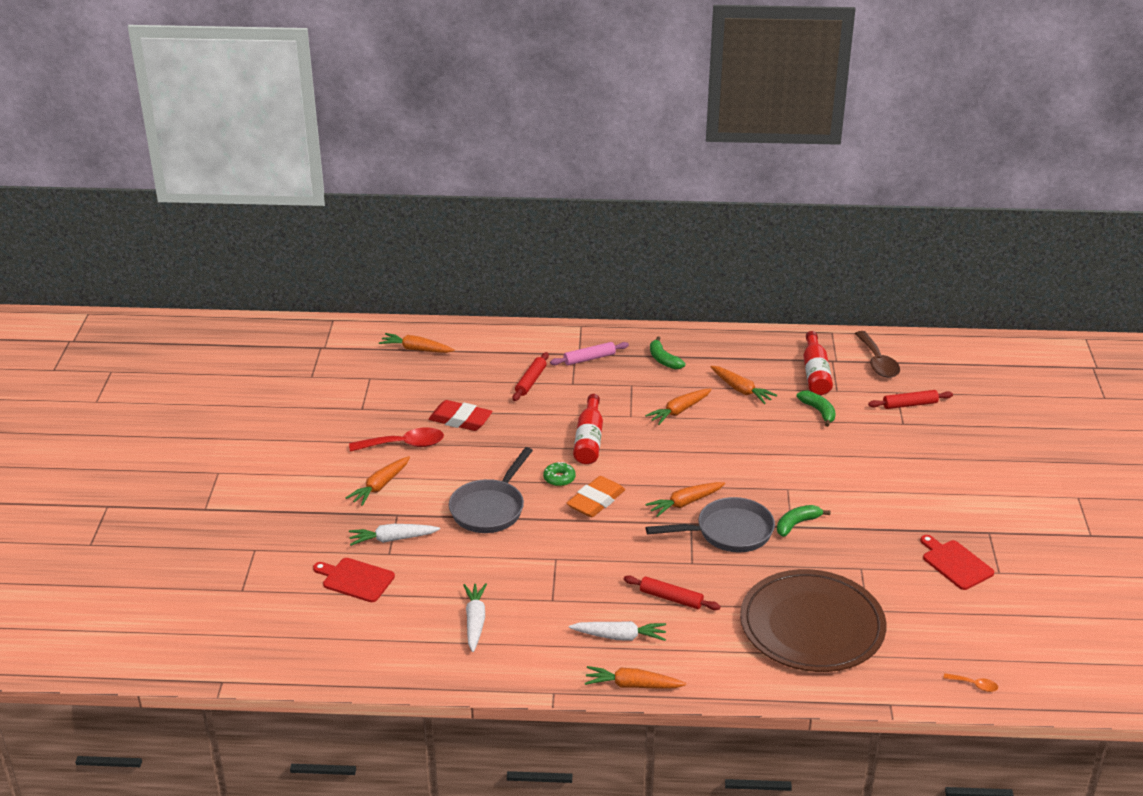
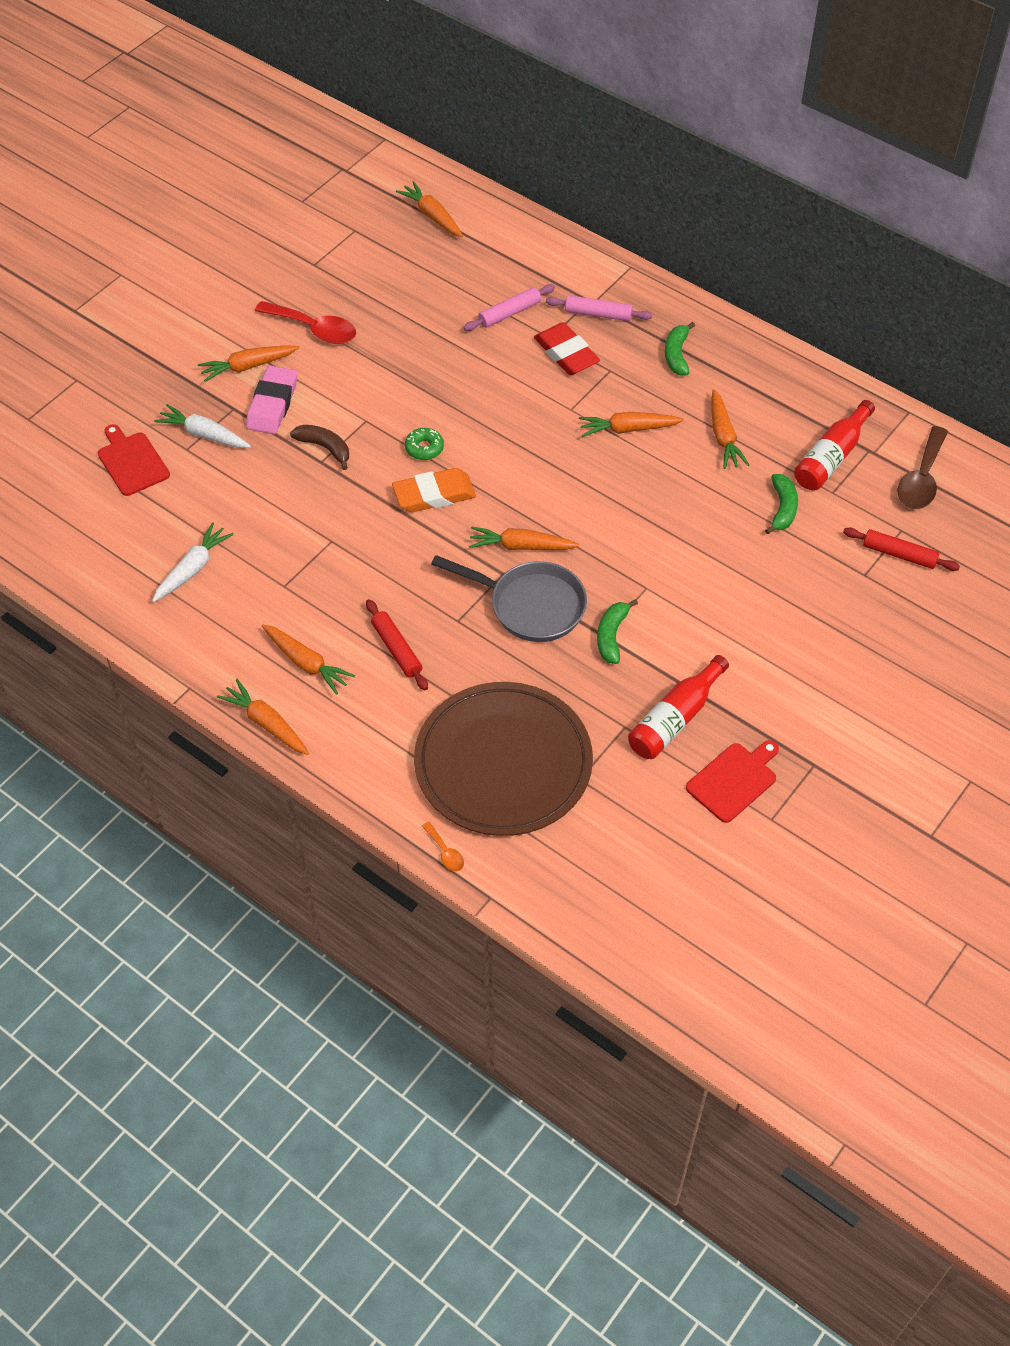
camera: 35 degrees right, 20 degrees up
(423, 500) = (272, 404): none -> pink eraser
(460, 420) = (395, 326): red eraser -> red eraser (566, 353)
(490, 508) = (324, 448): grey pan -> brown banana
(530, 381) = (509, 313): red rolling pin -> pink rolling pin
(589, 440) = (499, 417): red bottle -> red bottle (675, 718)
(619, 636) = (306, 663): white carrot -> orange carrot
(797, 524) = (612, 636): green banana -> green banana turned 75 degrees counterclockwise
(955, 563) = (734, 780): red cutting board -> red cutting board turned 45 degrees clockwise
(974, 685) = (599, 931): orange spoon -> orange spoon (445, 852)

